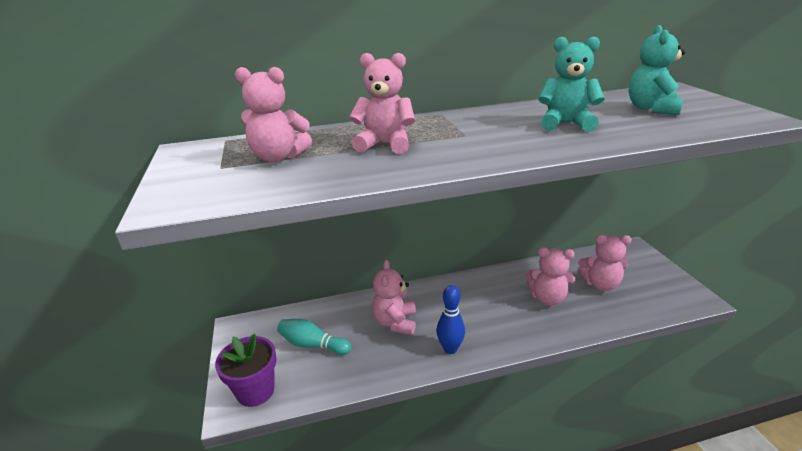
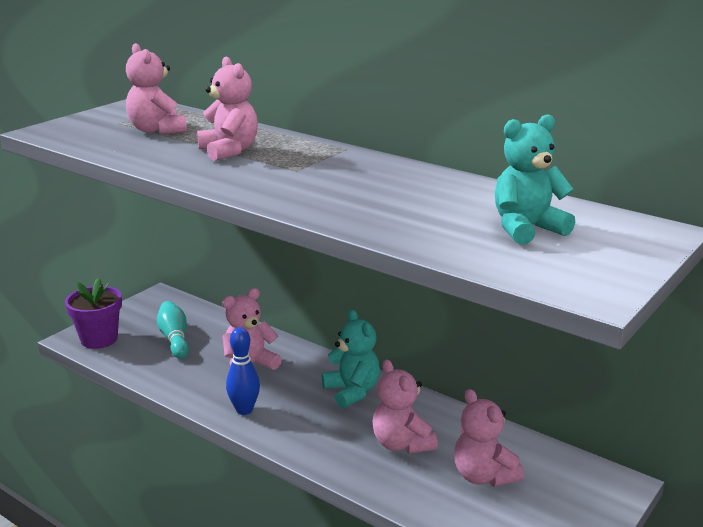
camera: 50 degrees right, 5 degrees down
(566, 124) = (394, 200): turquoise teddy bear -> turquoise teddy bear (352, 391)

